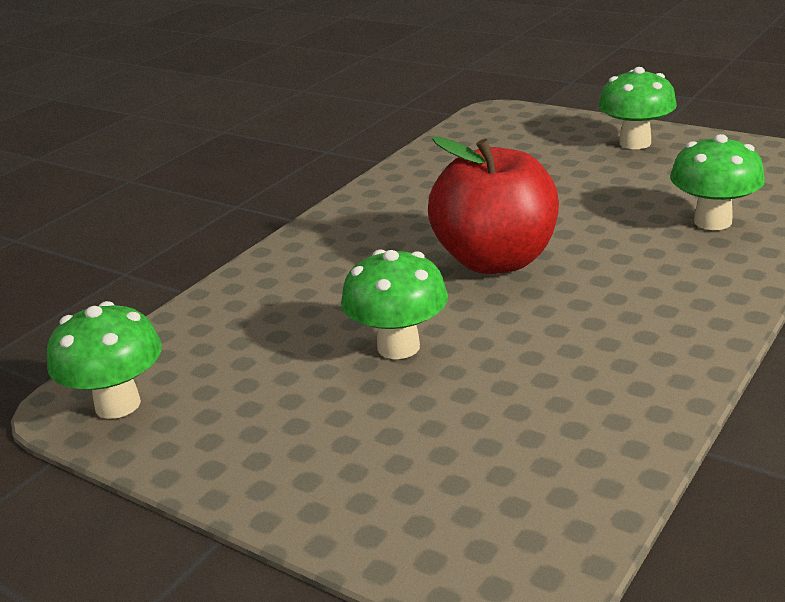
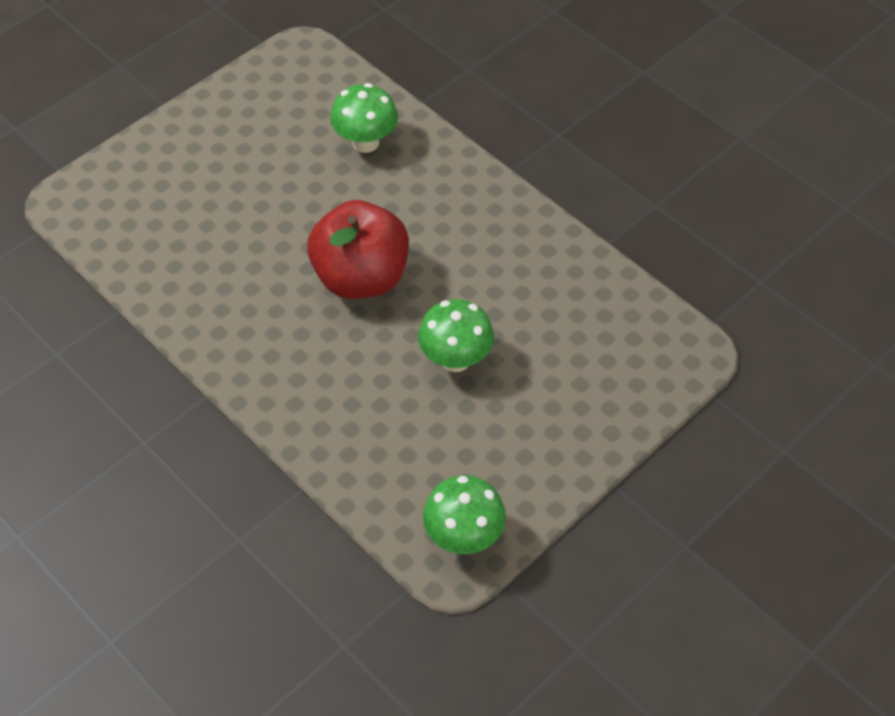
camera: 80 degrees left, 25 degrees up
(635, 143) = (204, 135): green mushroom -> none

